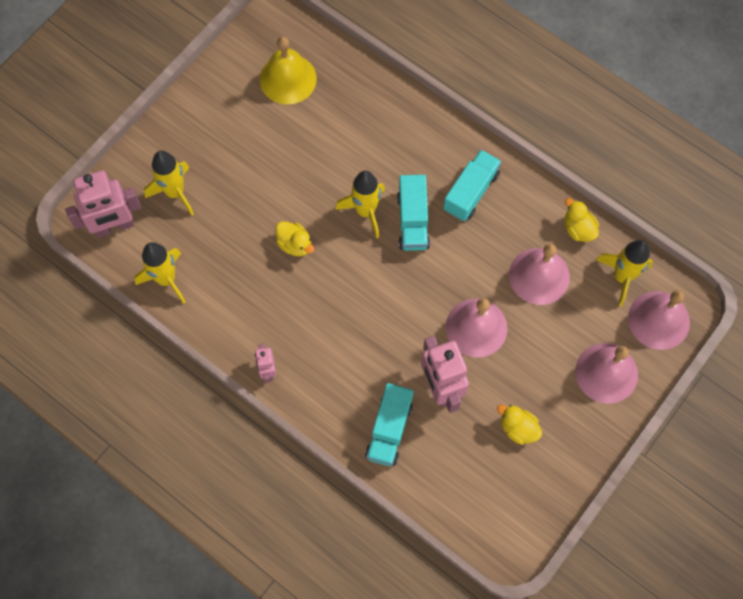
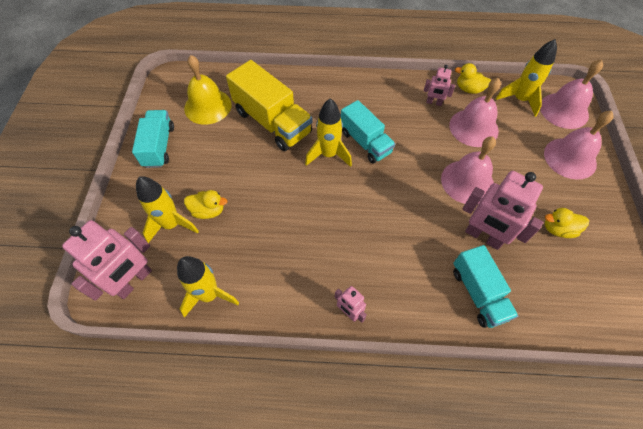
camera: 35 degrees left, 10 degrees down
(295, 244) = (295, 205): yellow duck -> yellow duck (208, 211)
(338, 139) = (272, 122): none -> yellow truck
(471, 192) = (386, 105): turquoise truck -> turquoise truck (159, 146)
(524, 221) = (434, 103): none -> pink robot

